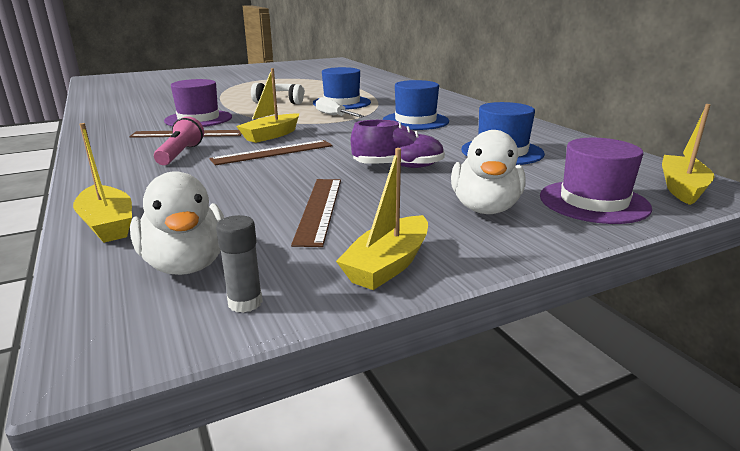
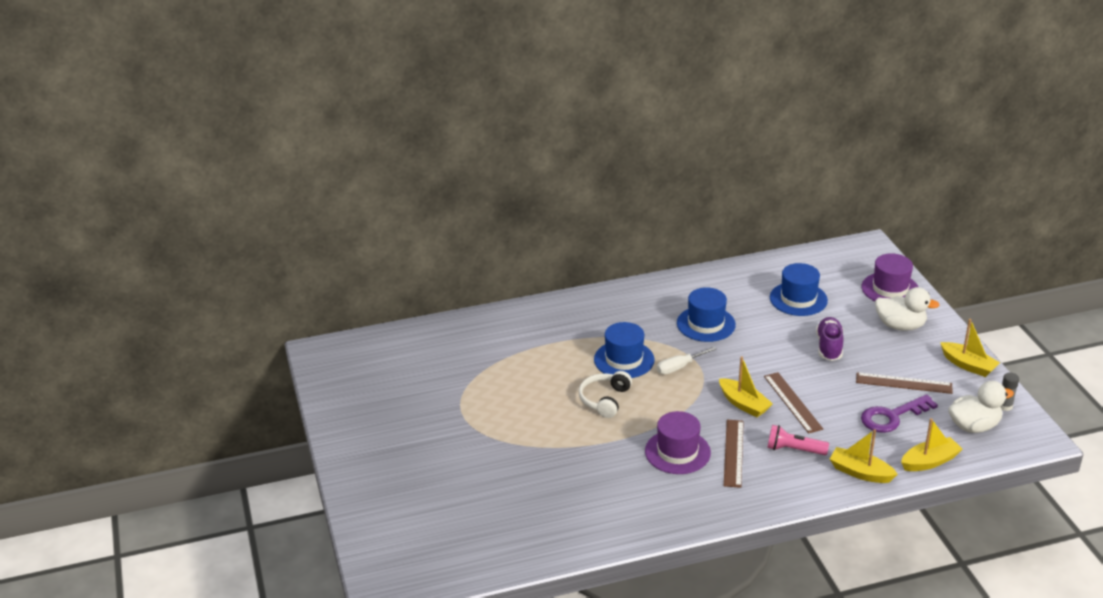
camera: 80 degrees left, 10 degrees up
(232, 201) = (892, 416): none -> purple key
(681, 188) = (869, 255): yellow boat -> yellow boat (860, 472)

